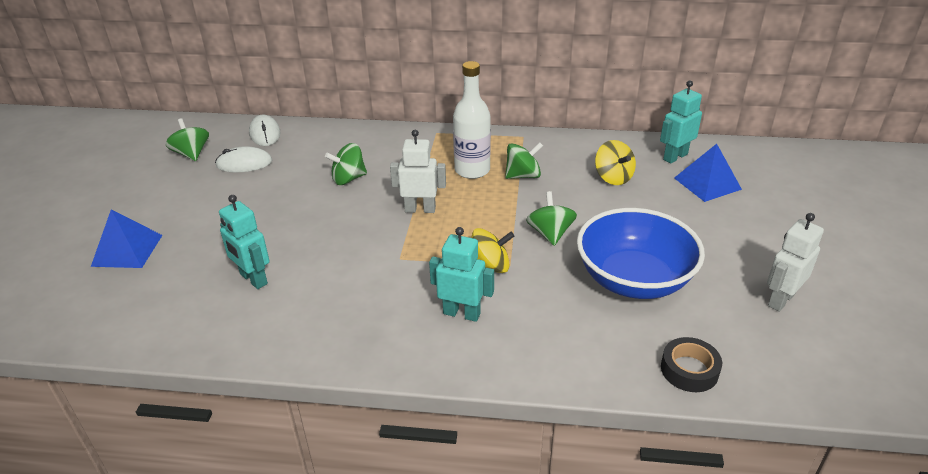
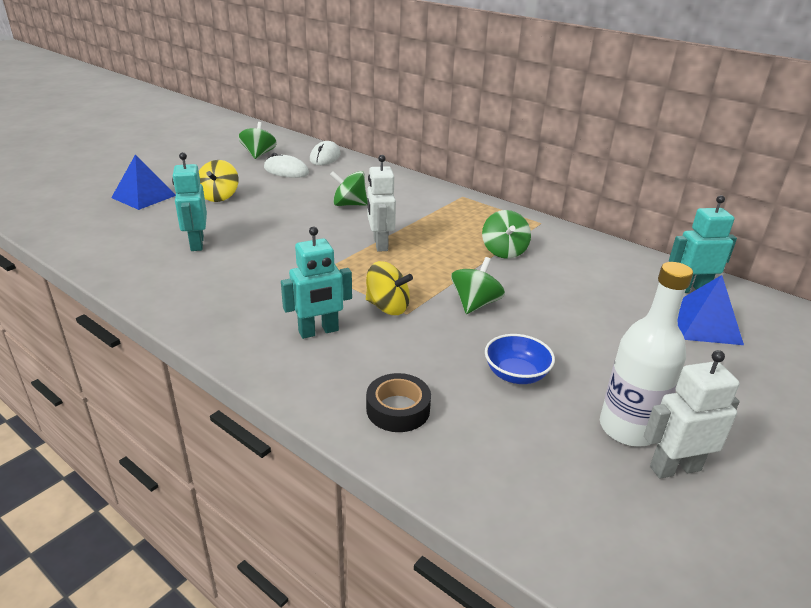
camera: 30 degrees right, 5 degrees down
(420, 209) = (380, 244): white robot -> white robot turned 135 degrees counterclockwise
(462, 313) = (318, 331): turquoise robot -> turquoise robot turned 105 degrees clockwise
(472, 170) = (461, 232): white bottle -> white bottle (628, 428)
(523, 176) = (504, 251): green spinning top -> green spinning top turned 75 degrees clockwise
(613, 177) = (596, 283): yellow spinning top -> yellow spinning top (219, 196)
(634, 279) = (516, 374): blue bowl -> blue bowl, size x0.47
(689, 370) = (481, 481): black tape -> black tape (398, 409)

